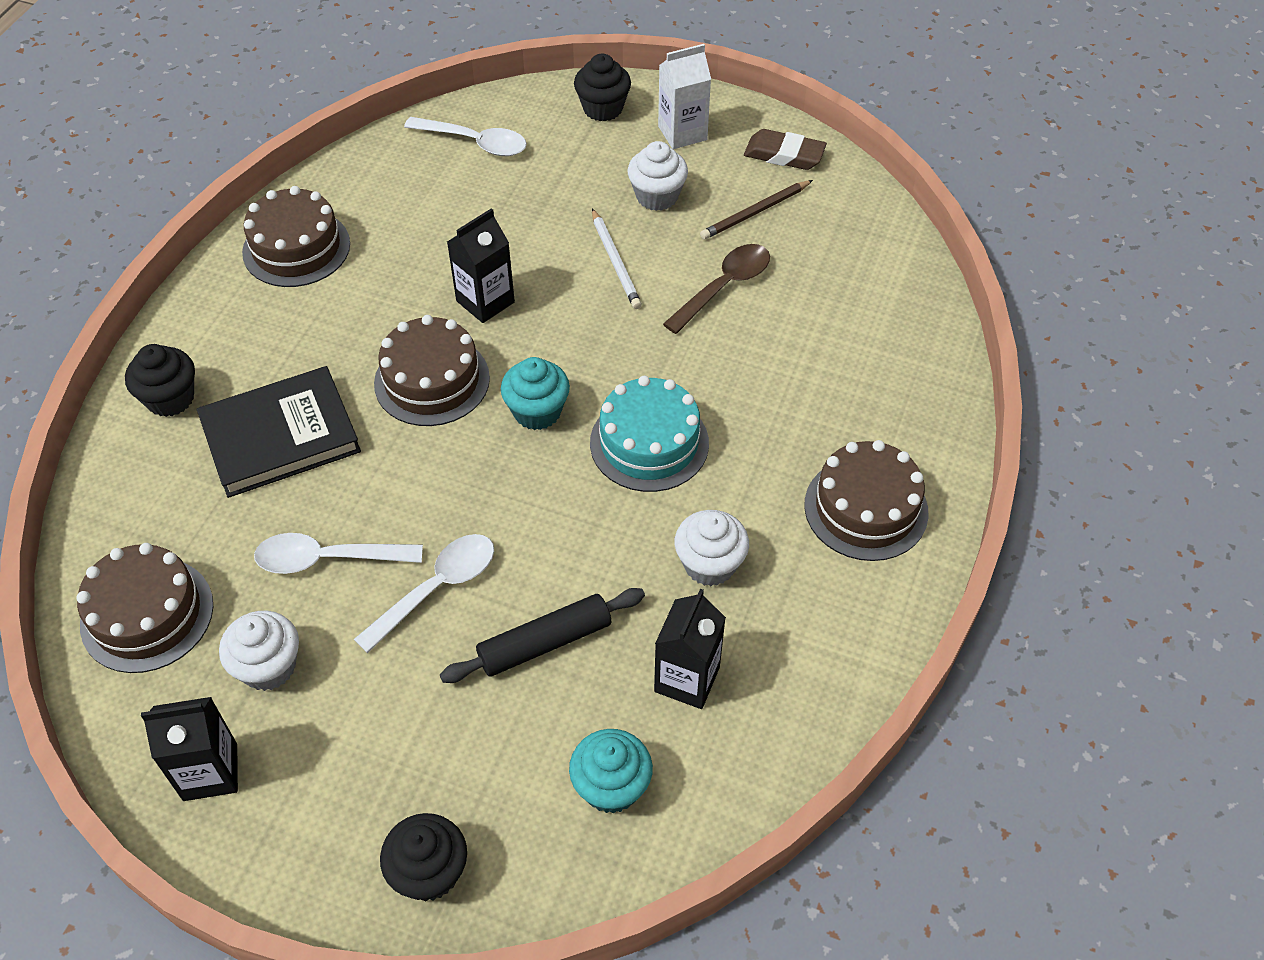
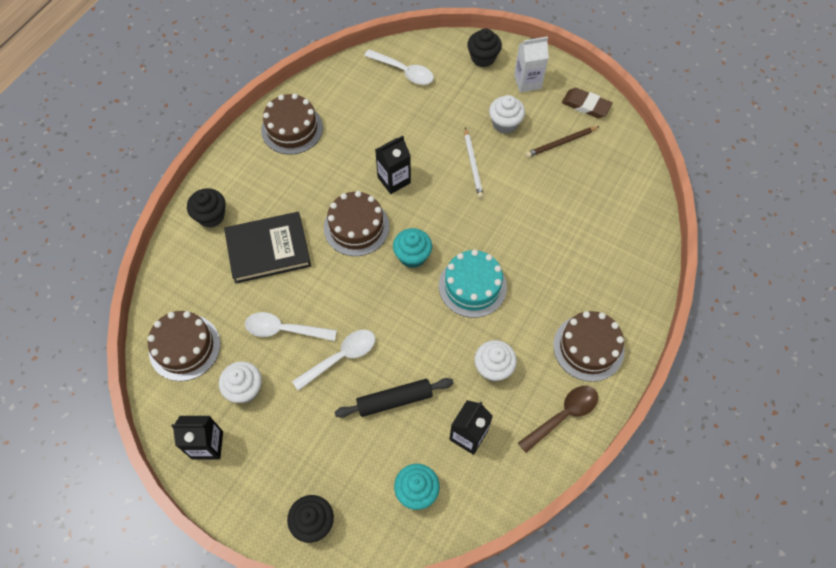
camera: 10 degrees right, 10 degrees up
(724, 287) = (533, 191): brown spoon -> brown spoon (563, 415)

